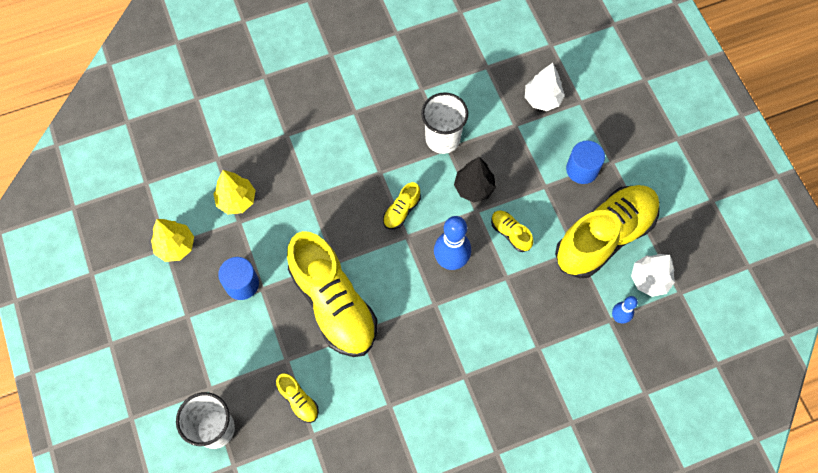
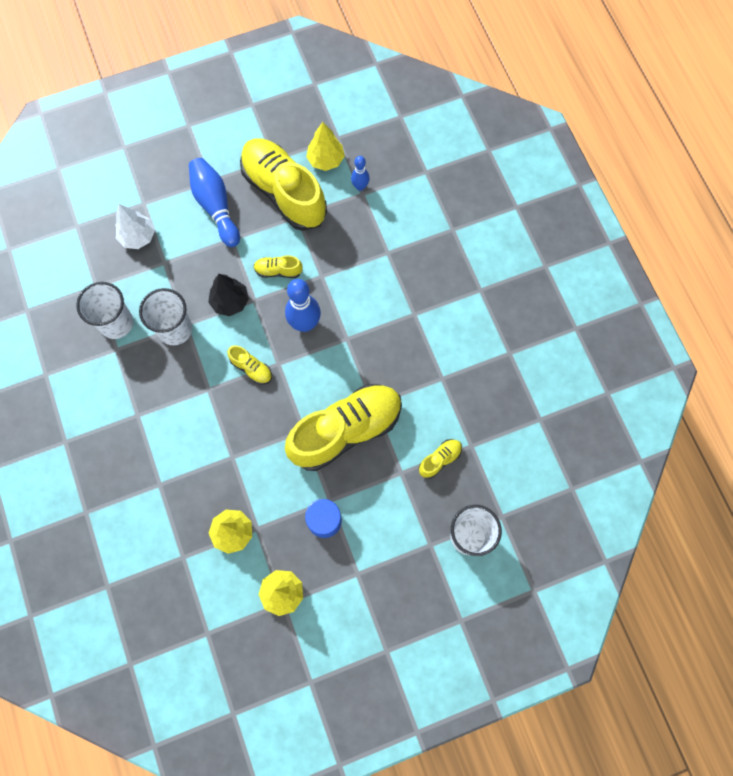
camera: 90 degrees left, 5 degrees up
(448, 87) = (116, 323): none -> white cup
(510, 233) = (278, 271): yellow shoe -> yellow shoe turned 45 degrees clockwise
(582, 169) = (216, 206): blue cylinder -> blue bowling pin
(649, 280) = (326, 160): white tree -> yellow tree

